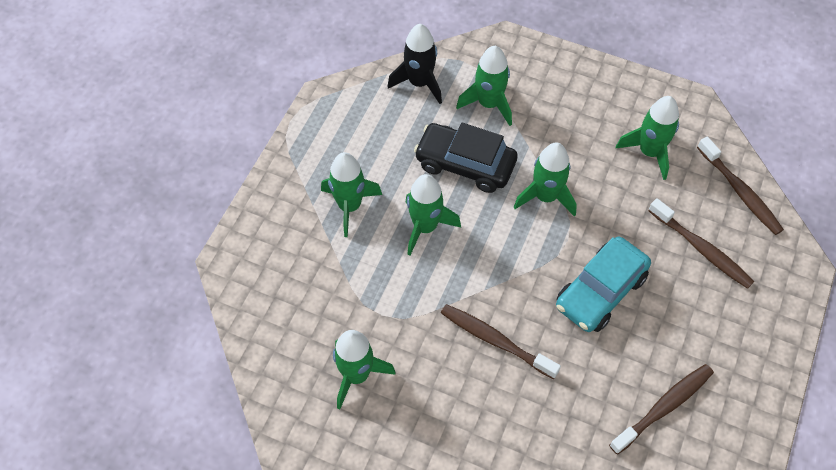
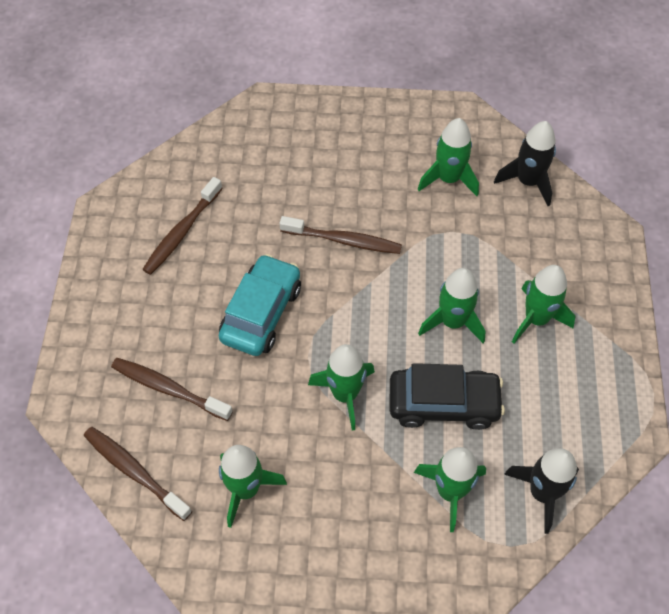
camera: 160 degrees right, 0 degrees up
(276, 344) = (528, 181): none -> black rocket

